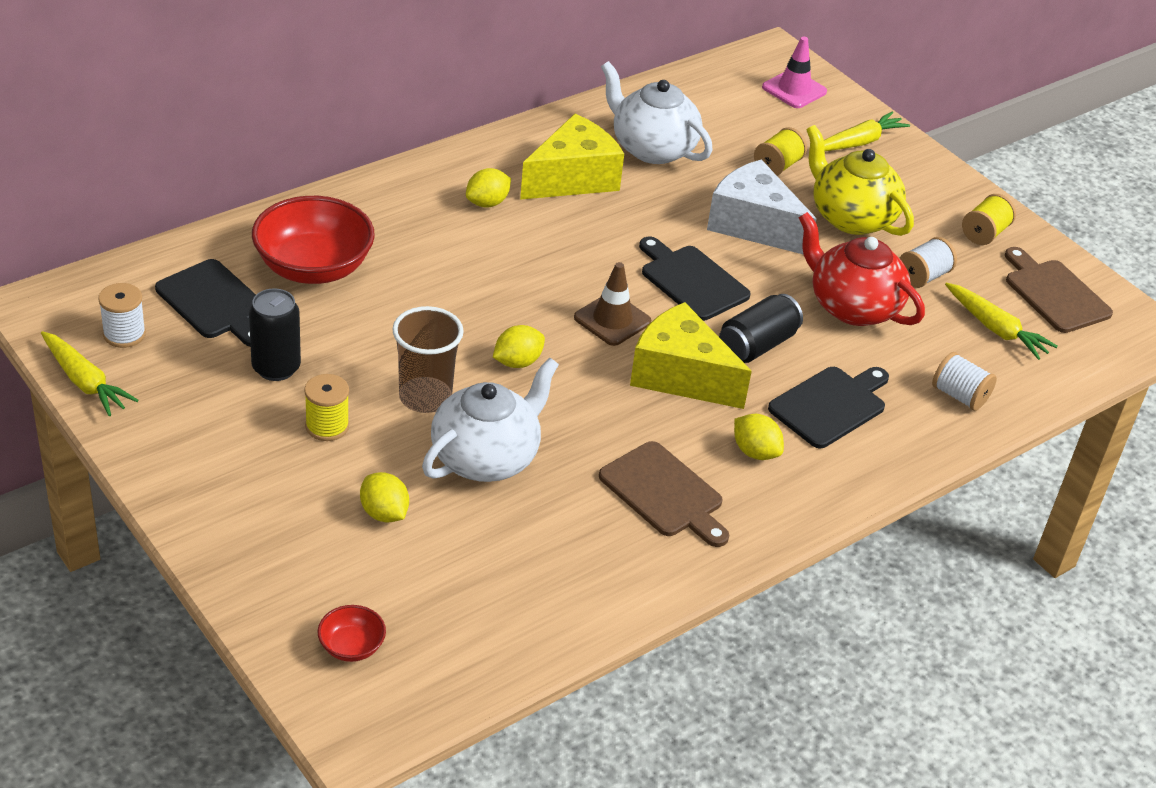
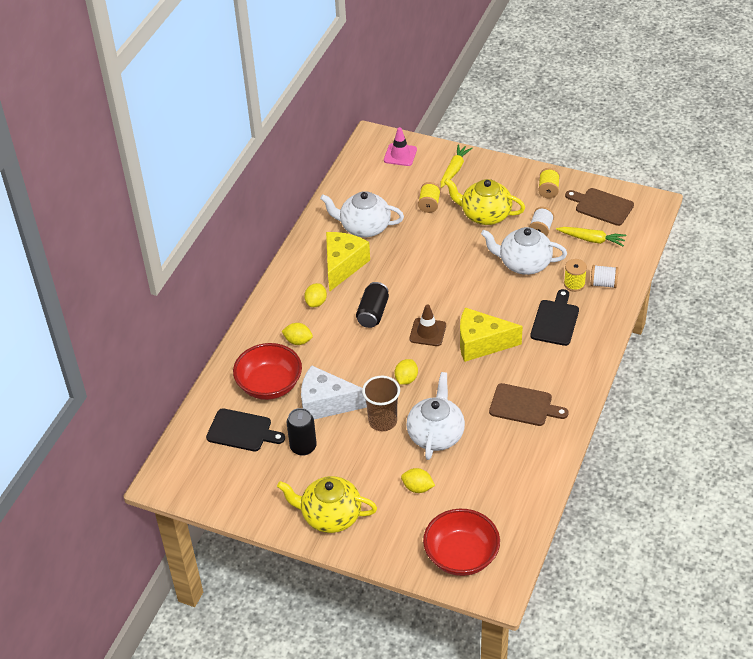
camera: 25 degrees left, 5 degrees up
(85, 382) = (224, 507): yellow carrot -> none
(124, 334) = (217, 472): white spool -> none
(216, 477) = (330, 516): none -> yellow teapot
(327, 426) = (354, 462): yellow spool -> yellow spool (574, 284)
(351, 647) = (461, 556): red bowl -> red bowl, size x2.20
(691, 281) = (444, 291): black cutting board -> none
(753, 225) = (446, 244): white cheese -> white cheese (326, 403)
(755, 452) = (543, 363): yellow lemon -> yellow lemon (298, 341)
(757, 345) = (500, 308): black can -> black can (373, 313)
(852, 307) = (524, 264): red teapot -> white teapot

